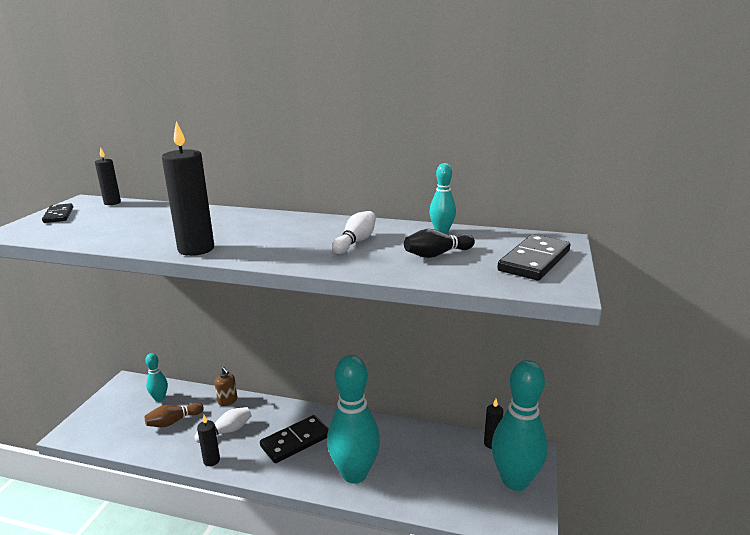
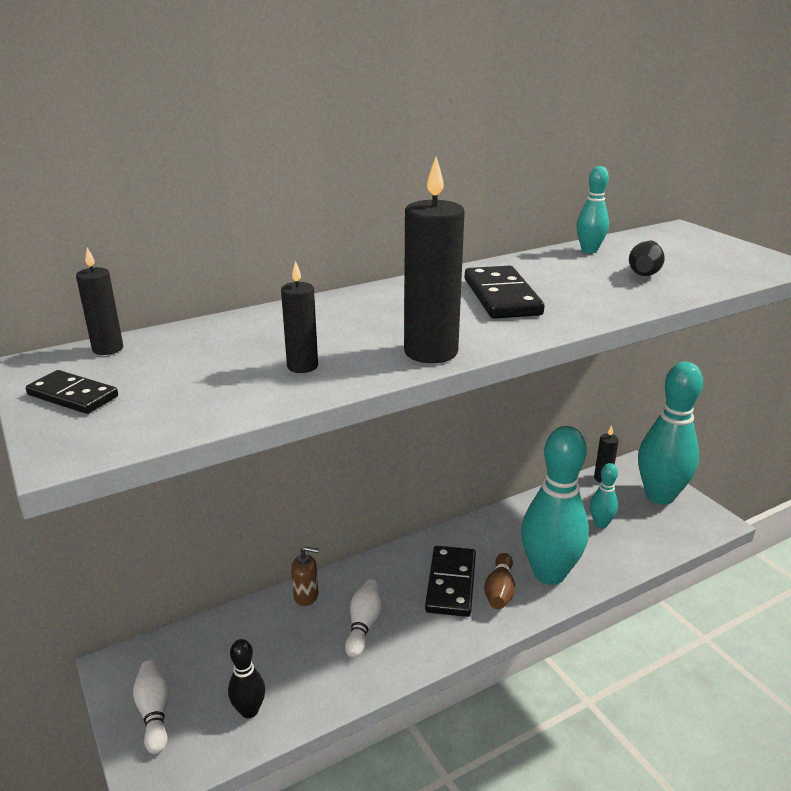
camera: 45 degrees left, 5 degrees up
(131, 433) = (249, 710): none -> black bowling pin
(159, 398) = (209, 650): turquoise bowling pin -> turquoise bowling pin (600, 524)
(173, 421) = (280, 660): brown bowling pin -> brown bowling pin (499, 591)
(211, 460) = (401, 662): black candle -> black candle (302, 366)
(355, 242) = (554, 284): white bowling pin -> white bowling pin (155, 712)
(534, 261) = (713, 251): black domino -> black domino (501, 297)

